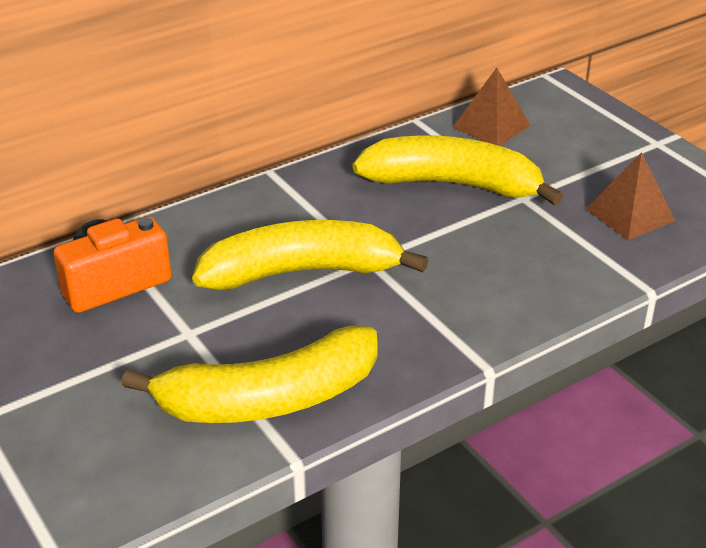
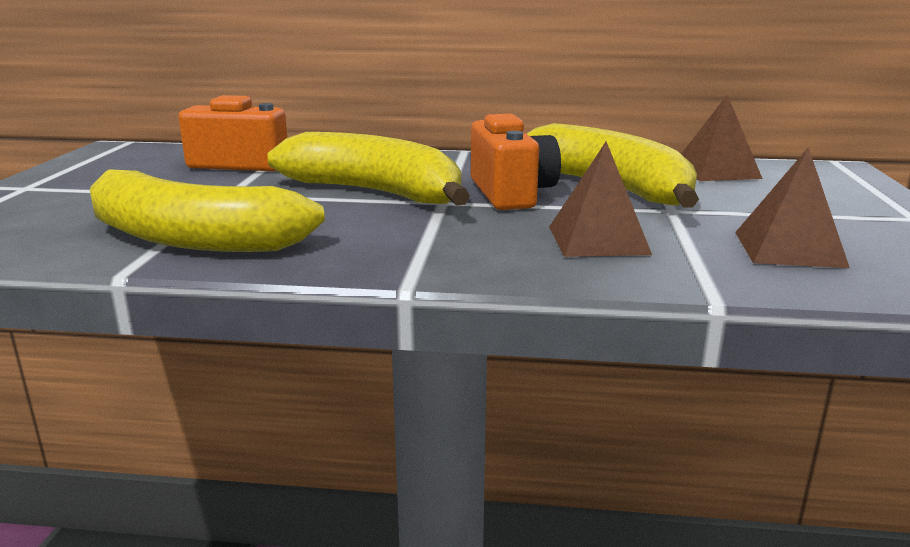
camera: 40 degrees right, 15 degrees down
(399, 225) = (511, 193): none -> orange camera
(524, 258) = (597, 240): none -> brown pyramid

